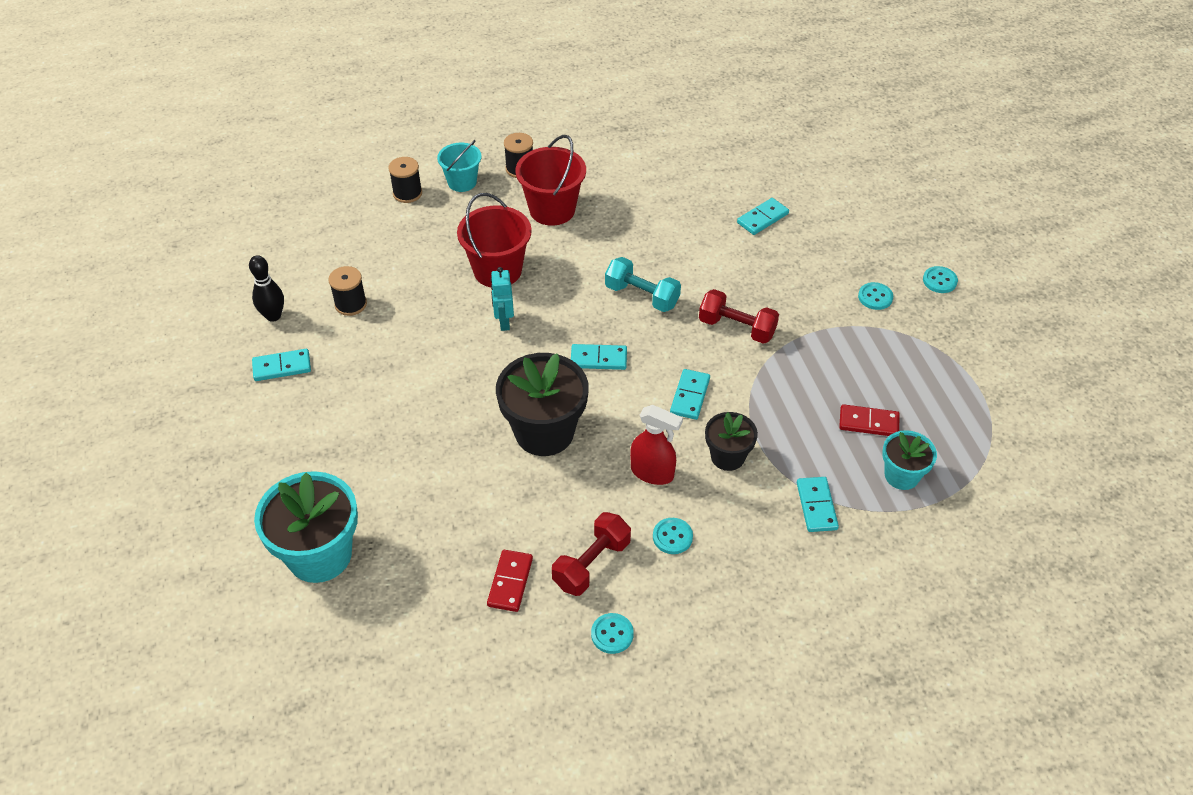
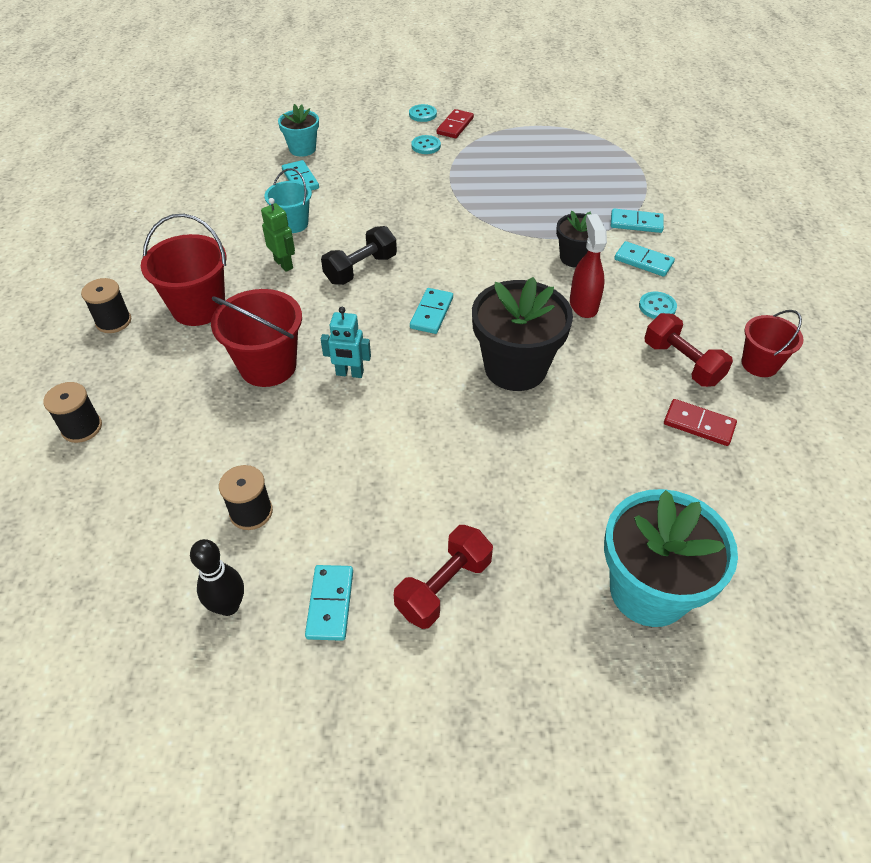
camera: 75 degrees left, 0 degrees up
(462, 182) = (99, 373): turquoise bucket -> turquoise bucket (293, 224)
(612, 634) = (759, 364): turquoise button -> red bucket
(628, 244) = (284, 264): none -> green robot
(642, 296) = (361, 269): turquoise dumbbell -> black dumbbell
(652, 473) = (583, 305): red spray bottle -> red spray bottle turned 45 degrees counterclockwise
(690, 396) = (499, 265): turquoise domino -> turquoise domino (643, 261)
(737, 328) = (428, 222): red dumbbell -> red dumbbell (444, 587)
(868, 422) = (557, 180): red domino -> red domino (455, 126)
(901, 475) = (613, 177): turquoise flower pot -> turquoise flower pot (302, 149)

